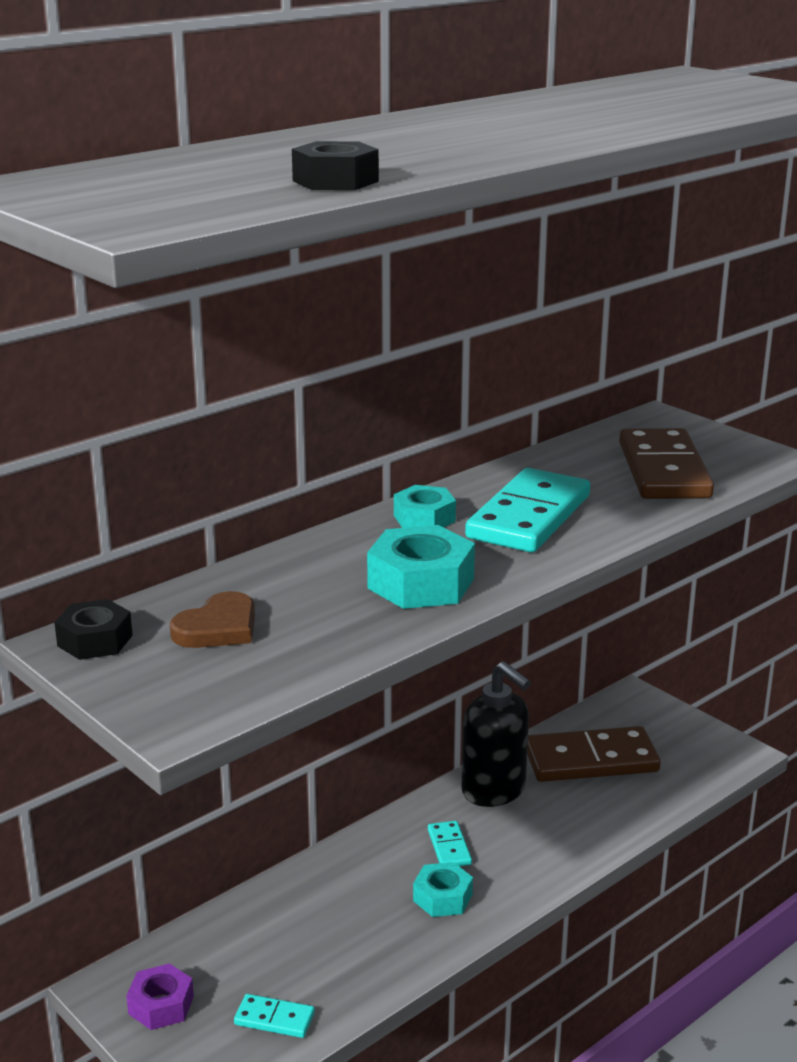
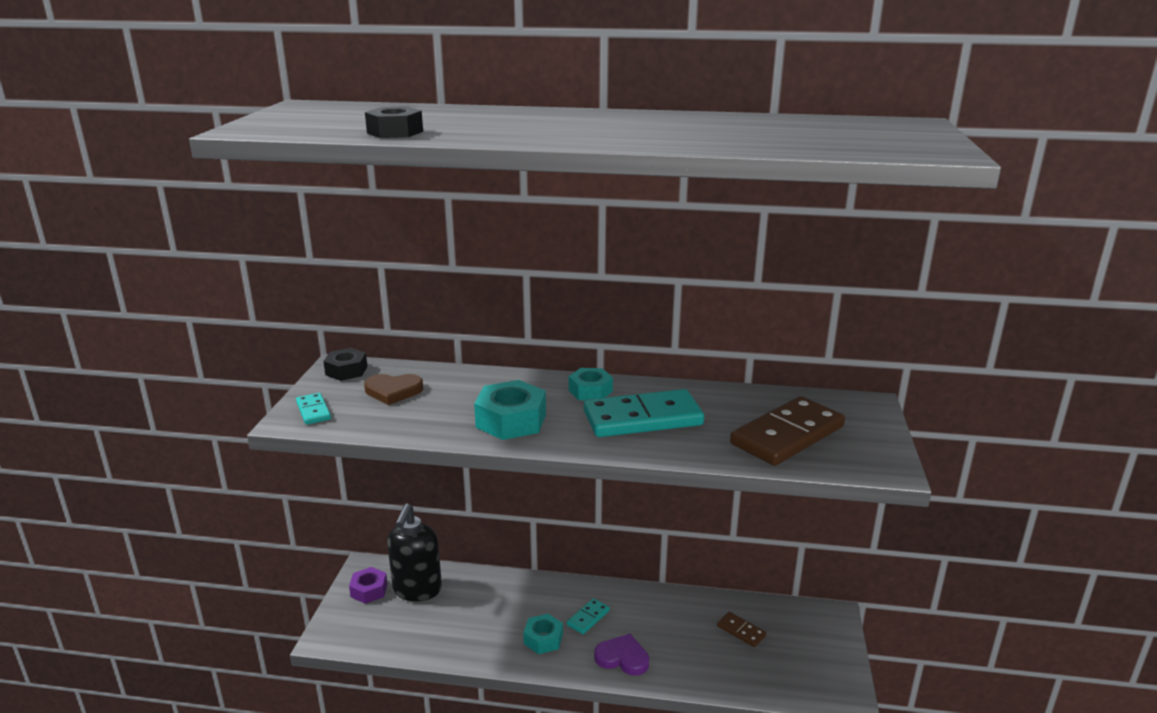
camera: 50 degrees right, 0 degrees up
(274, 1019) = (392, 632): turquoise domino -> turquoise domino (313, 411)
(494, 791) = (659, 607): black soap dispenser -> black soap dispenser (417, 590)
(539, 856) = (622, 658): none -> purple heart
(591, 760) = (741, 631): brown domino -> brown domino, size x0.46

